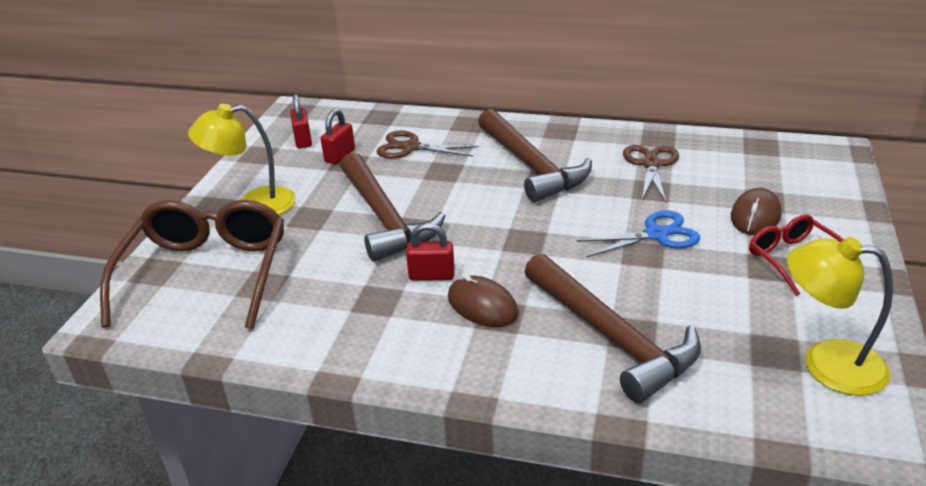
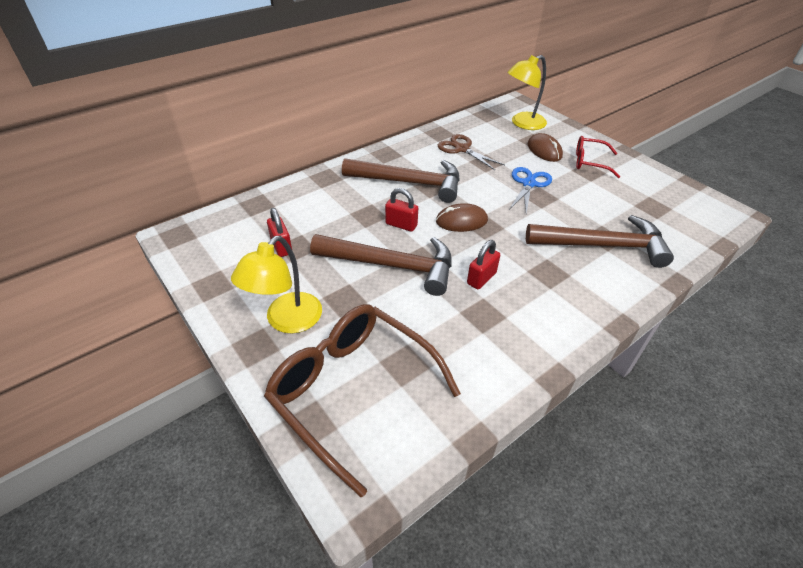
camera: 55 degrees left, 10 degrees up
(303, 140) = (230, 253): red padlock -> red padlock (401, 225)
(410, 147) = (319, 212): brown scissors -> none
(482, 305) = (533, 274): brown mouse -> brown mouse (461, 221)
(827, 363) = (672, 199): yellow lamp -> yellow lamp (522, 123)

